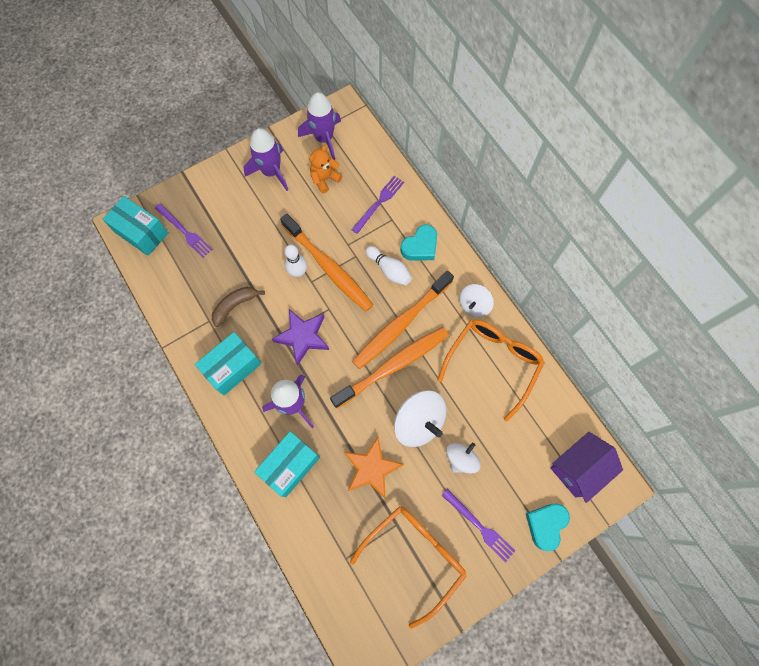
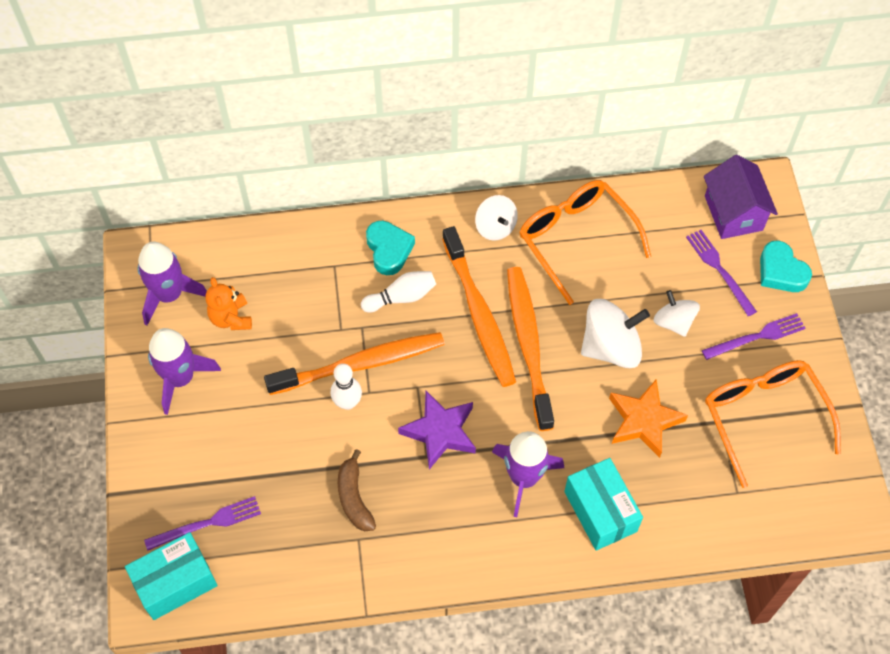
camera: 65 degrees left, 10 degrees down
(232, 367) = (439, 533): turquoise box -> none
(379, 203) = (303, 270): purple fork -> purple fork (719, 270)

